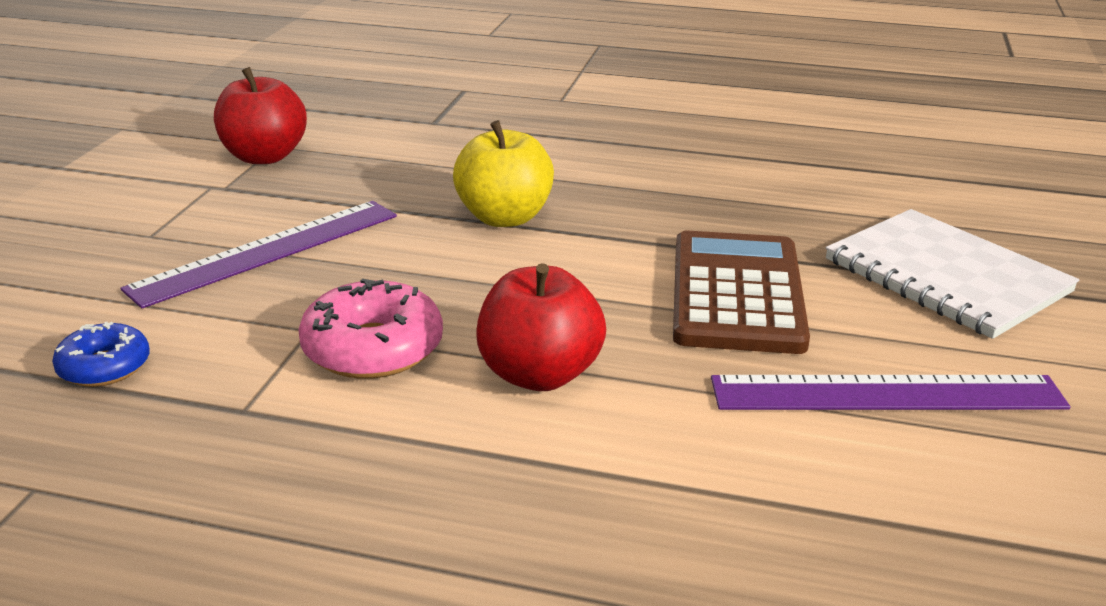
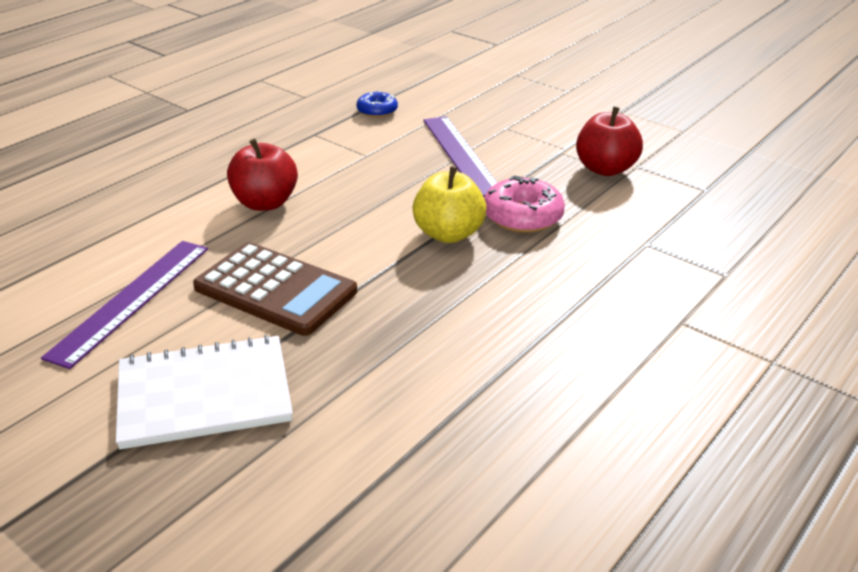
camera: 115 degrees right, 5 degrees up
(373, 348) = (332, 167): pink donut -> pink donut (522, 216)

